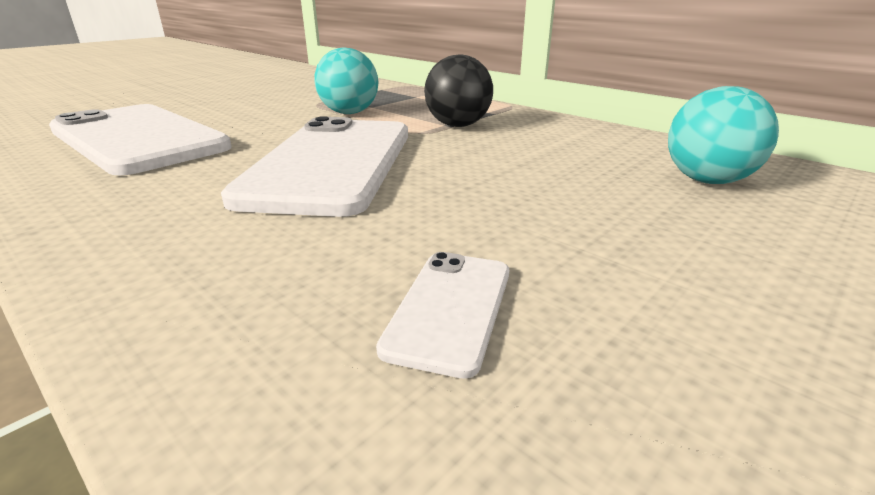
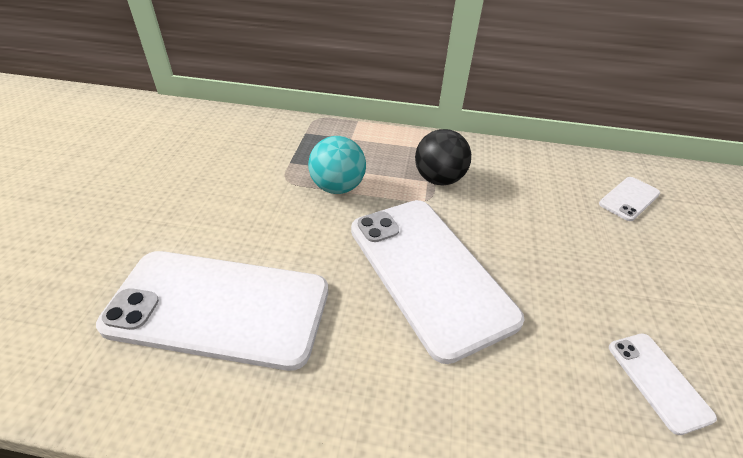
camera: 35 degrees left, 15 degrees up
(707, 180) = (629, 199): turquoise ball -> white phone

